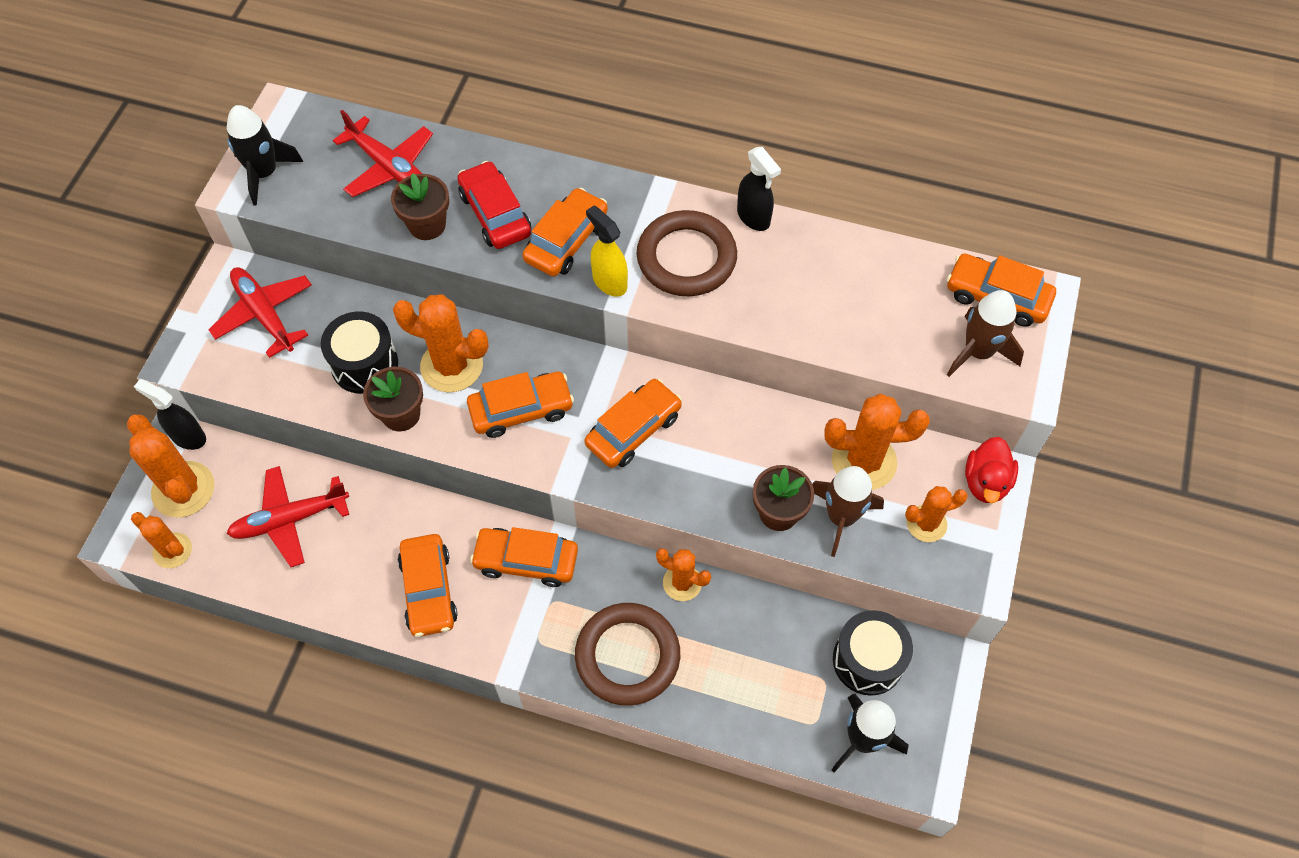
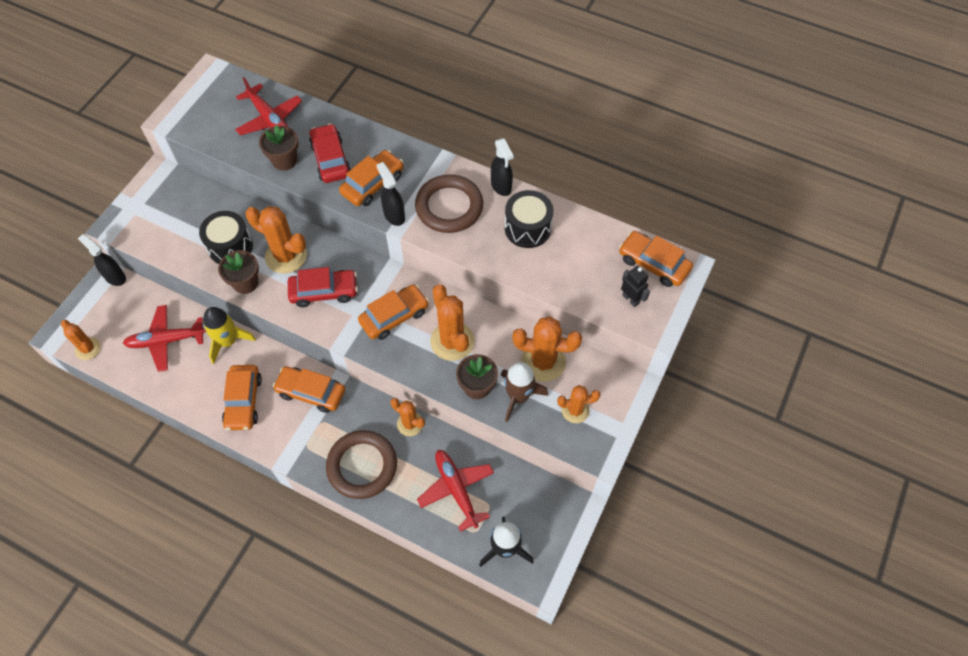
camera: 10 degrees right, 0 degrees up
(183, 489) = (104, 310): orange cactus -> orange cactus (452, 341)
(264, 173) = (189, 112): black rocket -> none
(264, 315) = (174, 205): red plane -> red plane (456, 490)
(384, 505) = (228, 341): none -> yellow rocket
(521, 410) = (324, 292): orange car -> red car
(609, 282) = (394, 215): yellow spray bottle -> black spray bottle
(868, 660) = (521, 496): black drum -> black drum (527, 228)
(978, 352) = (630, 299): brown rocket -> black robot
(986, 482) = (623, 389): red duck -> none

